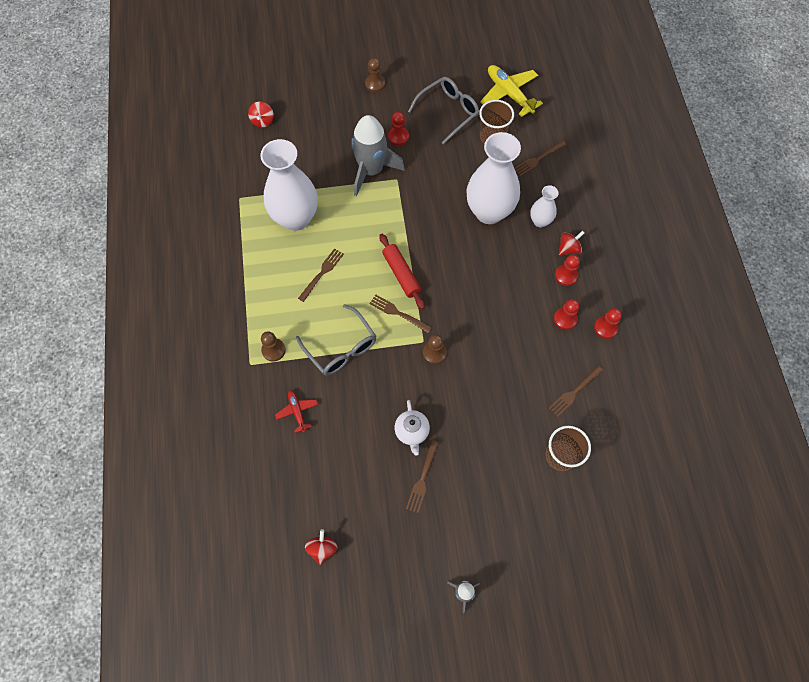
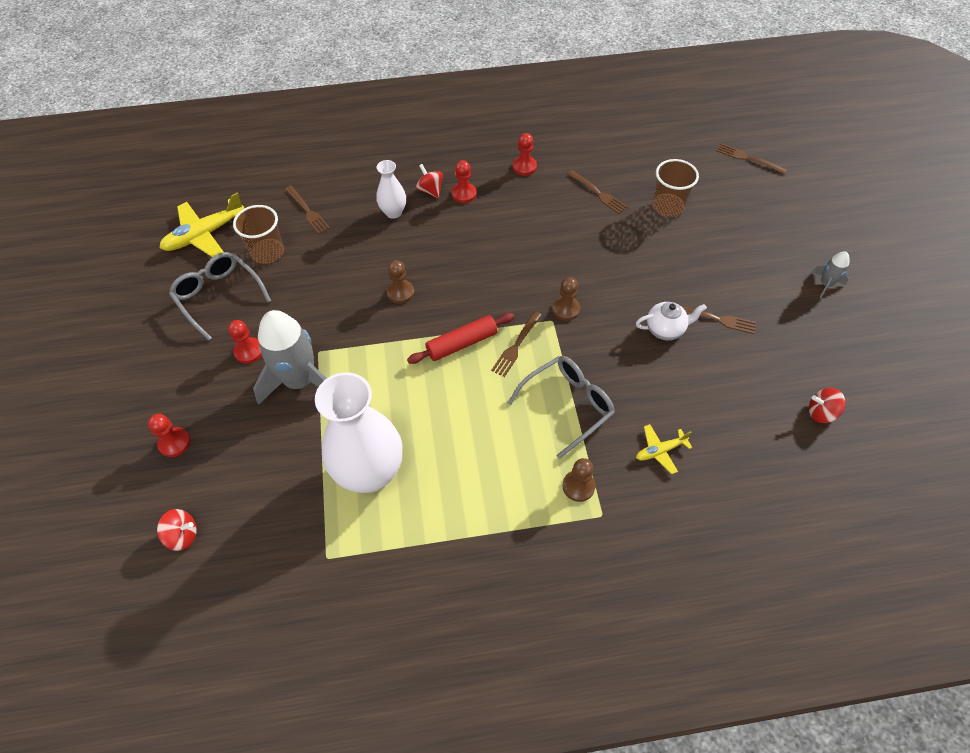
camera: 90 degrees left, 10 degrees down
(297, 411) = (660, 451): red plane -> yellow plane
(322, 273) = (460, 434): brown fork -> brown fork (748, 158)
(375, 84) = (149, 382): brown pawn -> brown pawn (400, 292)
(489, 212) = (377, 257): white vase -> none
(565, 319) = (516, 197): red pawn -> red pawn (174, 443)

